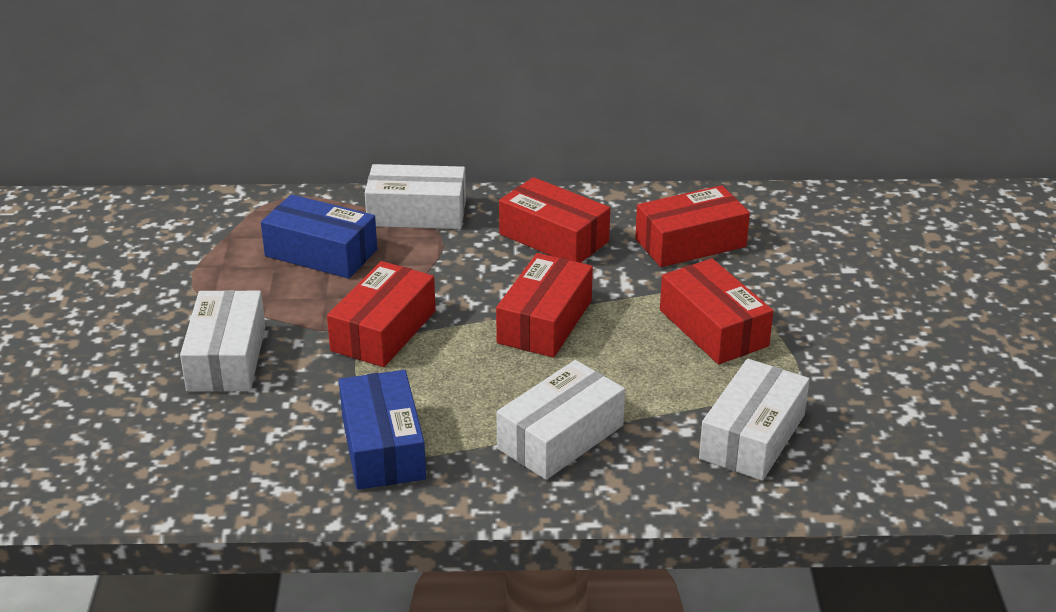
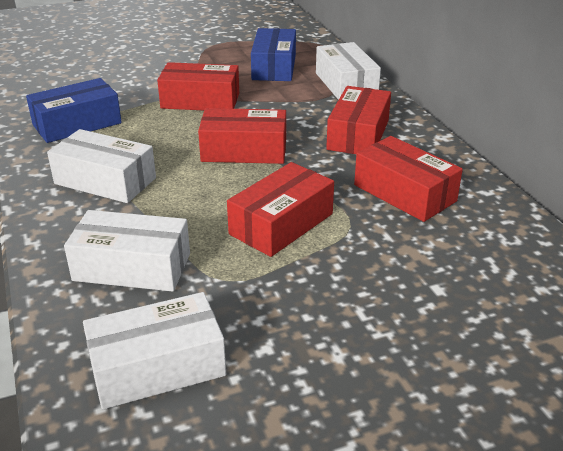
camera: 70 degrees right, 0 degrees up
(226, 358) = (149, 66): white box -> white box (157, 366)

